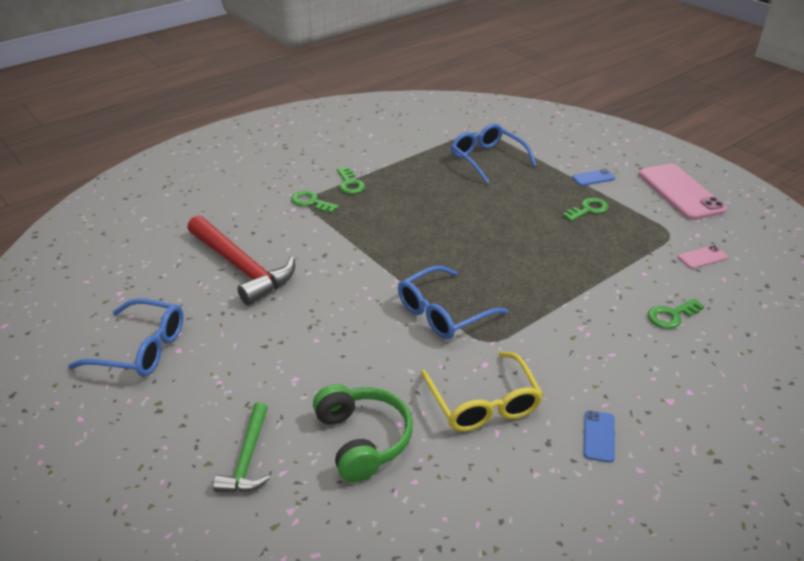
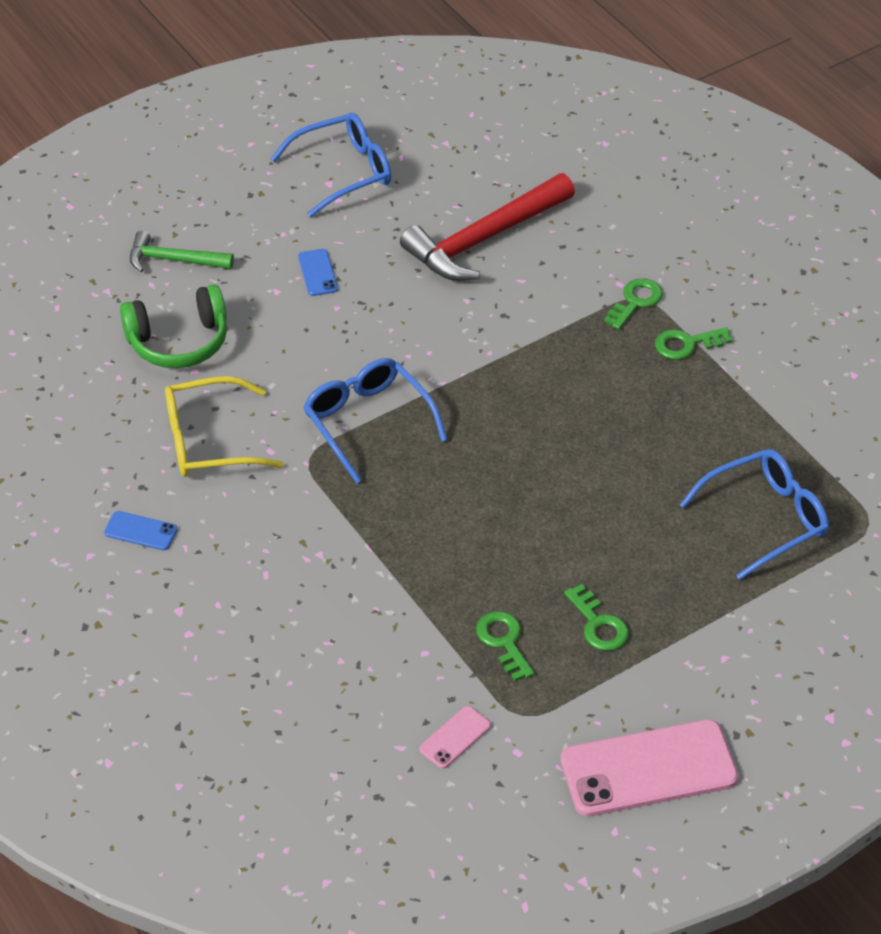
camera: 95 degrees right, 10 degrees up
(141, 349) = (344, 172): blue glasses -> blue glasses turned 135 degrees counterclockwise
(593, 178) = (699, 654): blue phone -> blue phone (317, 273)
(671, 316) = (327, 657): green key -> green key (503, 641)
(702, 257) = (455, 737): pink phone -> pink phone turned 60 degrees clockwise

